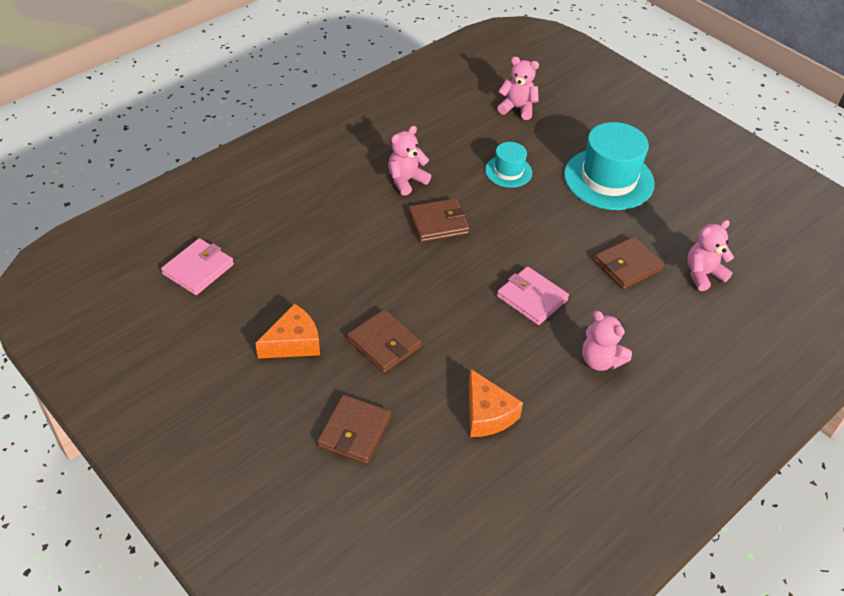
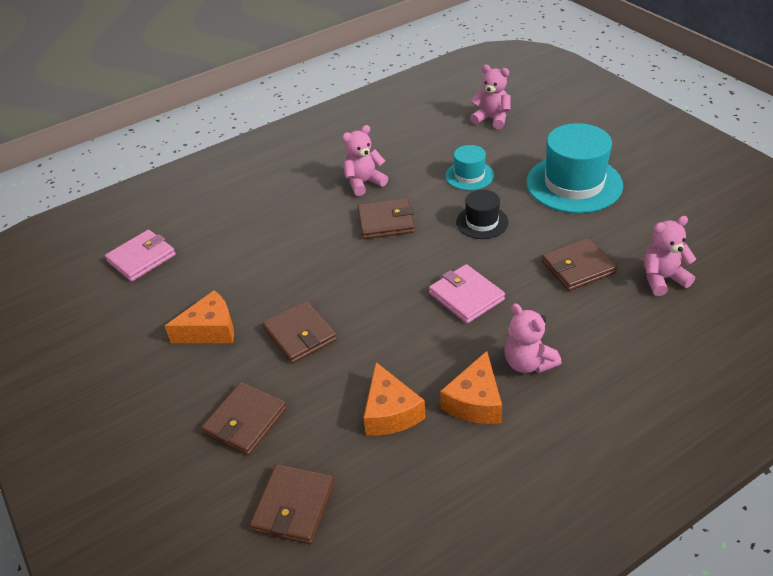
camera: 15 degrees right, 5 degrees down
(421, 507) = (294, 506): none -> brown wallet
(530, 221) = (482, 222): none -> black hat
(561, 399) = (475, 401): none -> orange cheese

